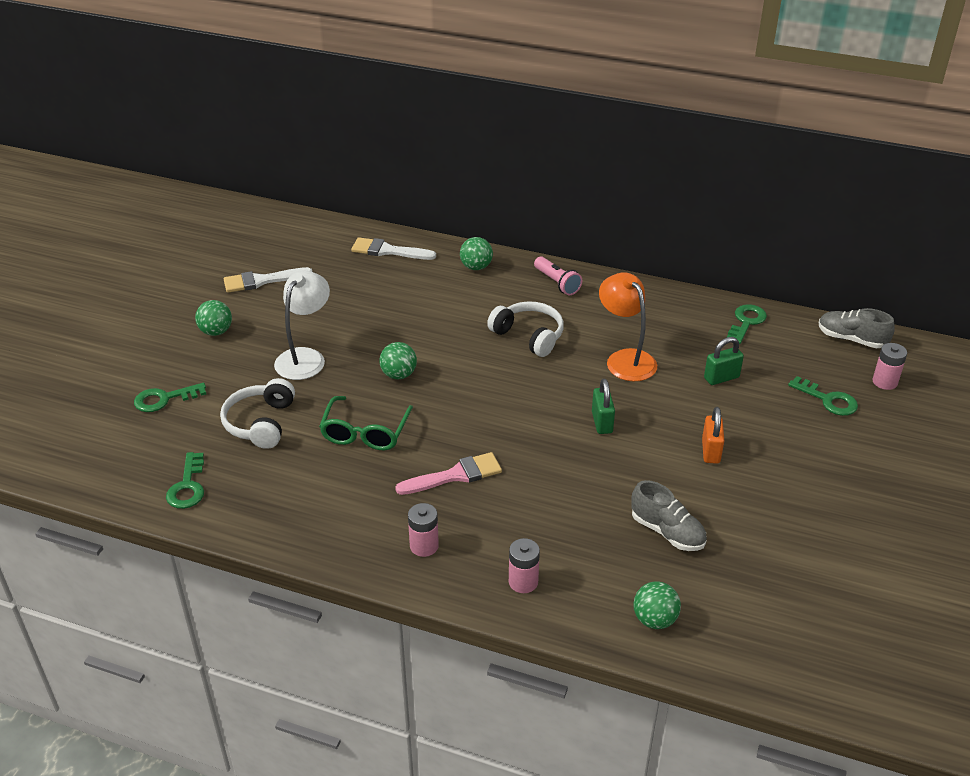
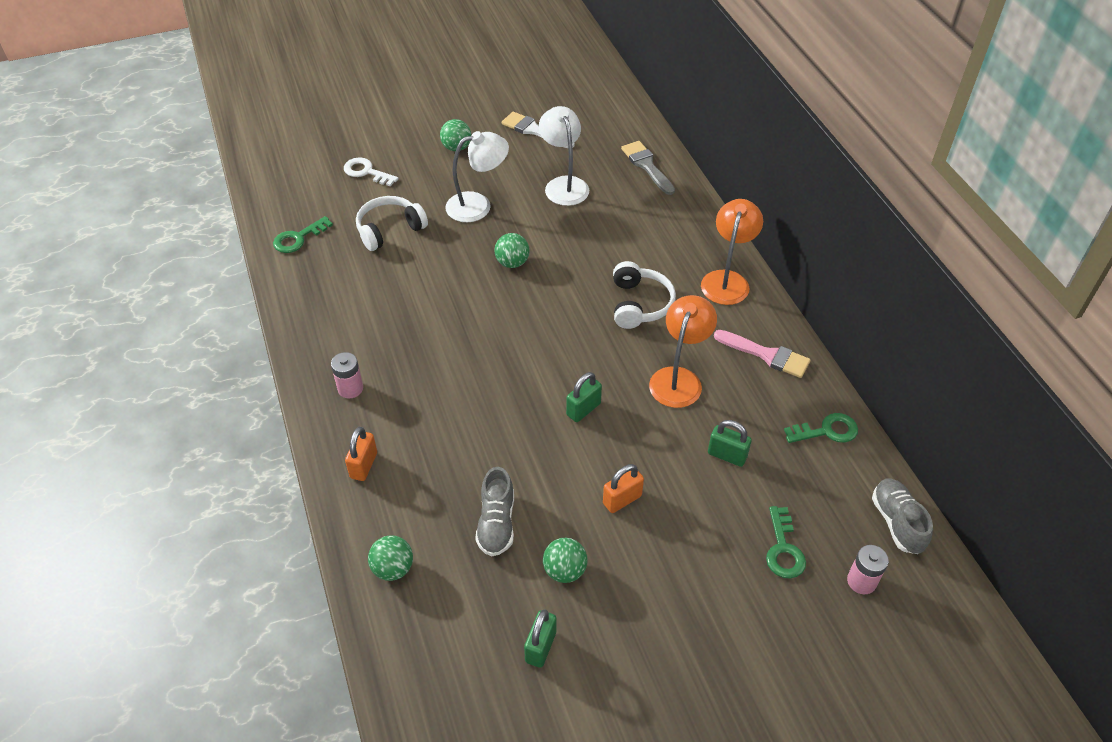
camera: 50 degrees right, 10 degrees up
(164, 399) = (366, 172): green key -> white key
(348, 301) = (564, 185): none -> white lamp
(365, 432) = (433, 286): green glasses -> none
(388, 251) = (647, 166): white brush -> grey brush
(455, 475) = (437, 360): pink brush -> pink brush (766, 355)
(476, 267) = (688, 223): green ball -> green ball (564, 570)
(523, 582) = (364, 465): pink battery -> orange padlock
(557, 283) = (727, 280): pink flashlight -> orange lamp
(808, 570) = (540, 647): none -> green padlock

